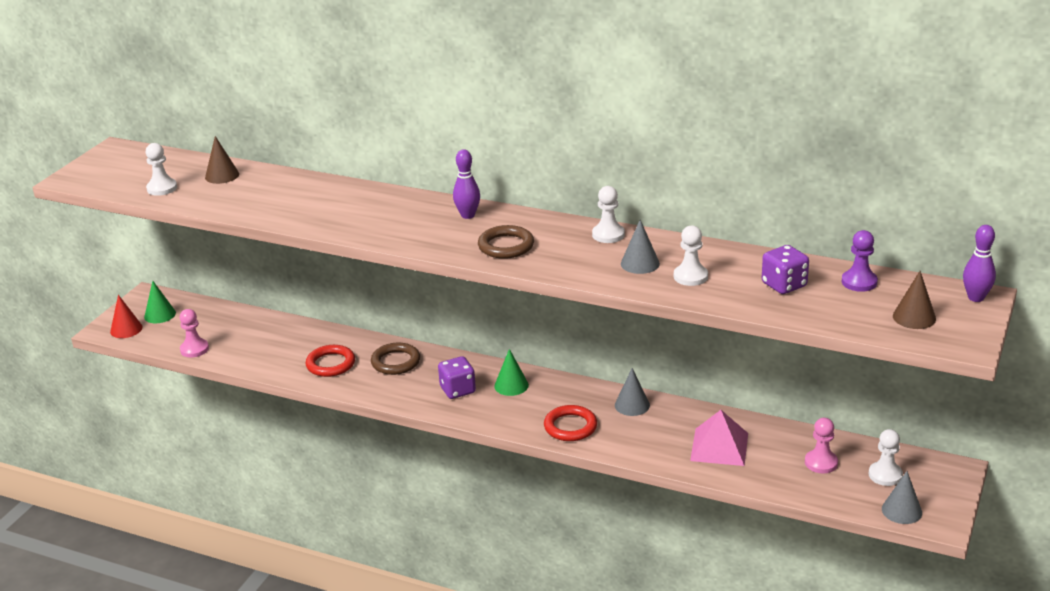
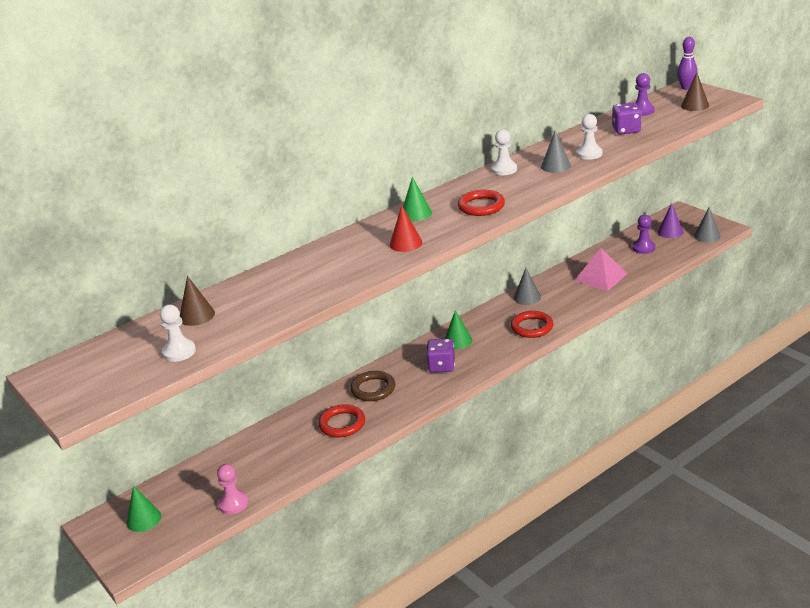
camera: 60 degrees left, 0 degrees up
(126, 329) = (144, 548): red cone -> red cone (406, 243)
(468, 215) = (416, 213): purple bowling pin -> green cone
(506, 246) = (481, 206): brown ring -> red ring
(821, 463) = (643, 248): pink pawn -> purple pawn
(885, 475) = (670, 232): white pawn -> purple cone

